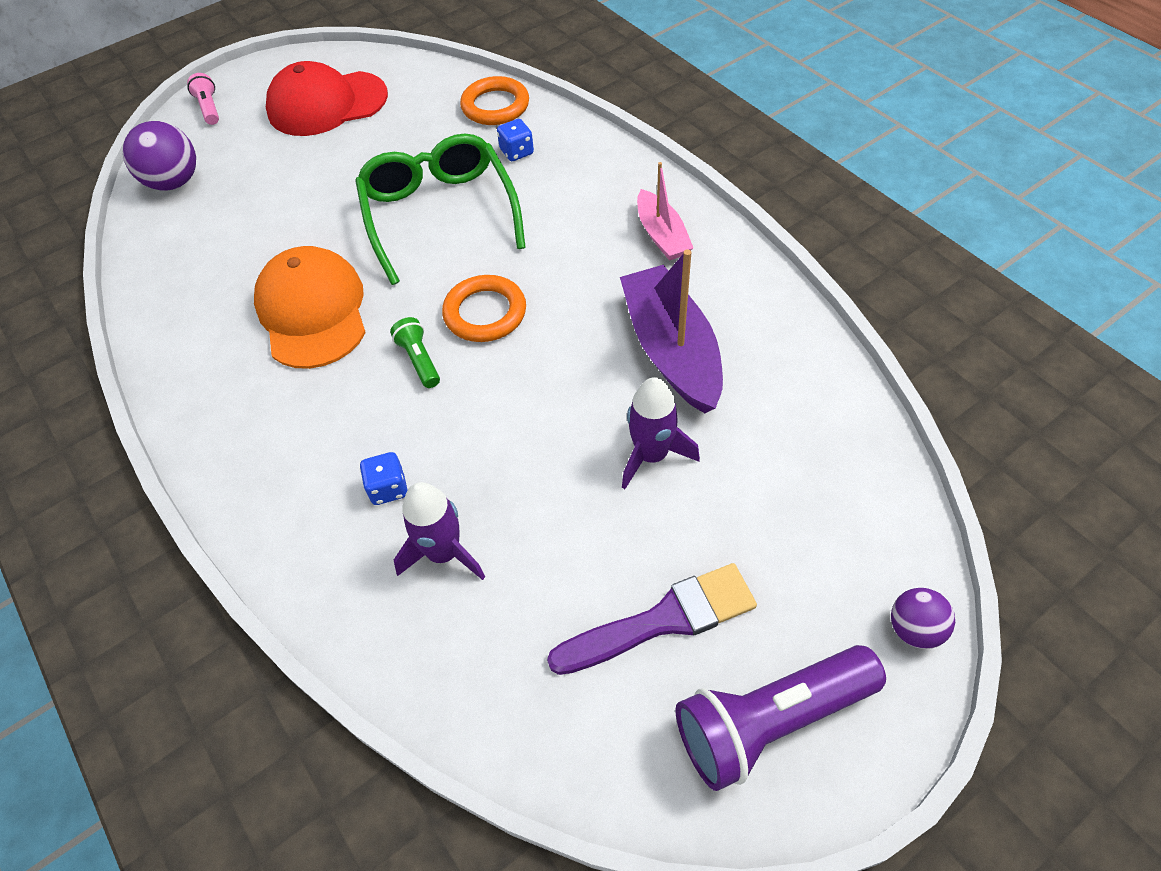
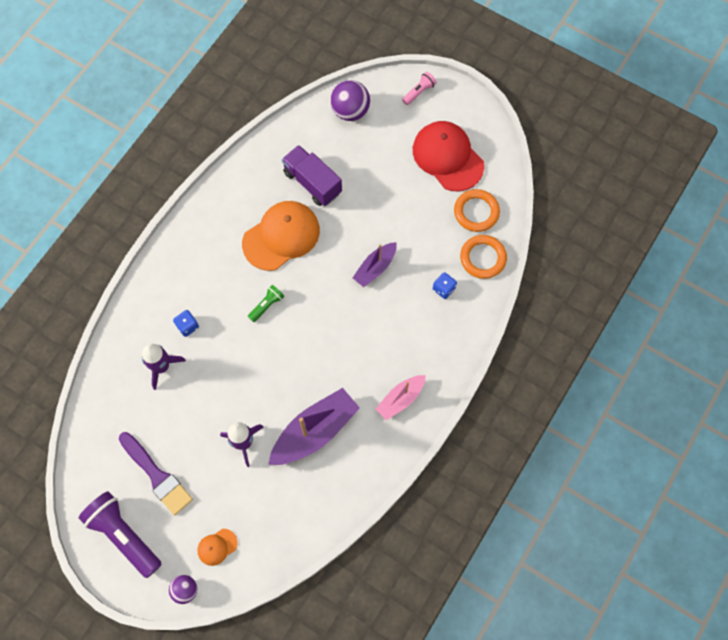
camera: 65 degrees right, 15 degrees up
(252, 251) = (312, 182): none -> purple truck
(439, 214) = (375, 268): green glasses -> purple boat
(485, 313) = (309, 324): orange ring -> orange ring (476, 212)
(838, 549) = (217, 547): none -> orange cap

